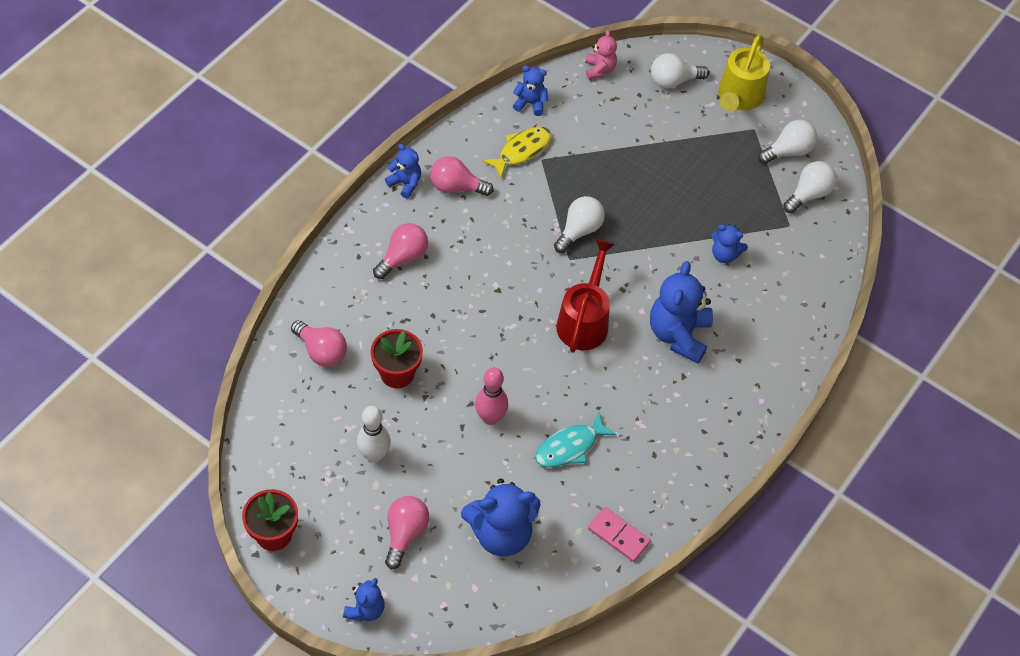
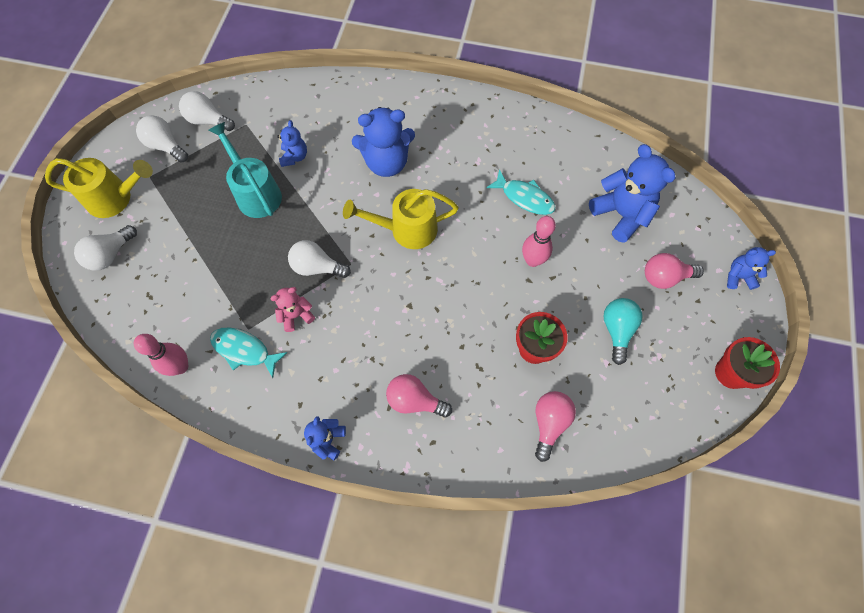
camera: 110 degrees left, 10 degrees up
(374, 455) = (617, 330): white bowling pin -> turquoise light bulb
(456, 187) = (312, 390): pink light bulb -> none
(521, 151) = (244, 350): yellow fish -> turquoise fish
(530, 103) = (181, 366): blue teddy bear -> pink bowling pin
(584, 320) = (406, 230): red watering can -> yellow watering can
(599, 69) = (115, 322): pink teddy bear -> pink teddy bear (296, 315)
(618, 535) = (574, 143): pink domino -> none
(673, 81) = (110, 255): white light bulb -> white light bulb turned 75 degrees clockwise
(693, 208) = (255, 192): none -> turquoise watering can

